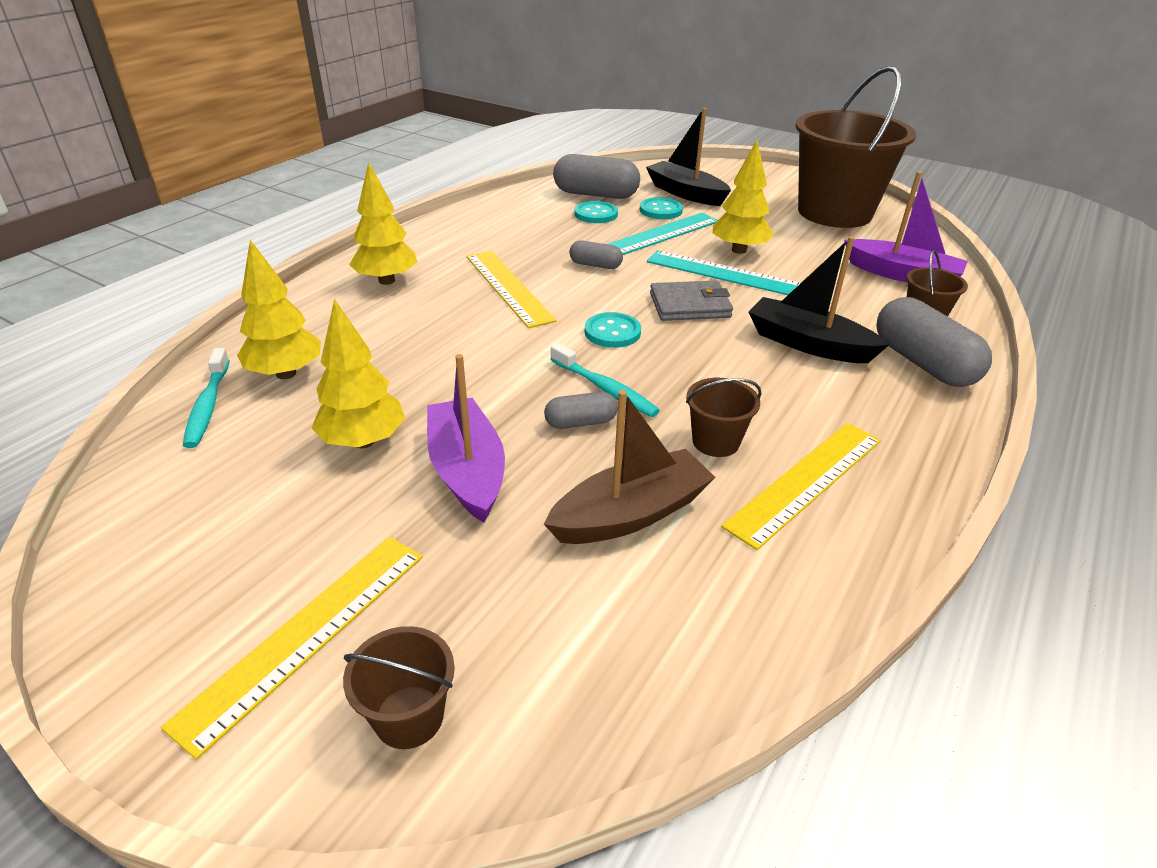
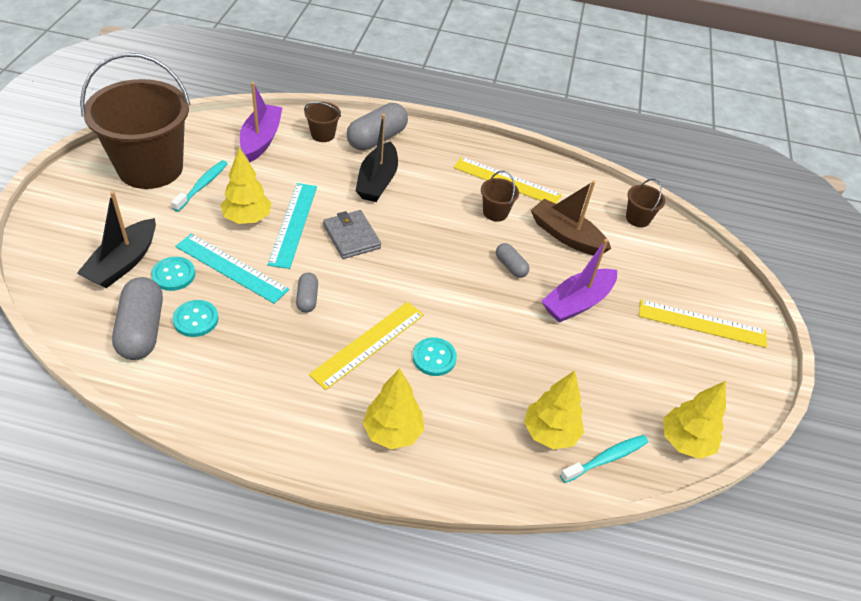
camera: 115 degrees left, 10 degrees up
(364, 441) = (584, 357): yellow tree -> yellow tree (685, 442)
(409, 717) = (706, 278): brown bucket -> brown bucket (638, 218)
(605, 389) = (473, 262): turquoise toothbrush -> turquoise toothbrush (202, 185)
(612, 332) = (407, 270): turquoise button -> turquoise button (434, 358)

